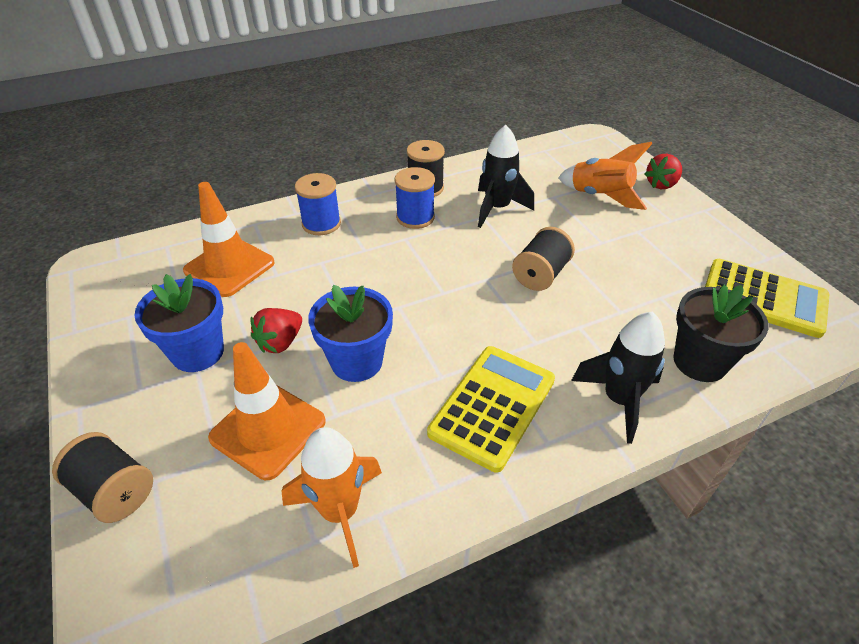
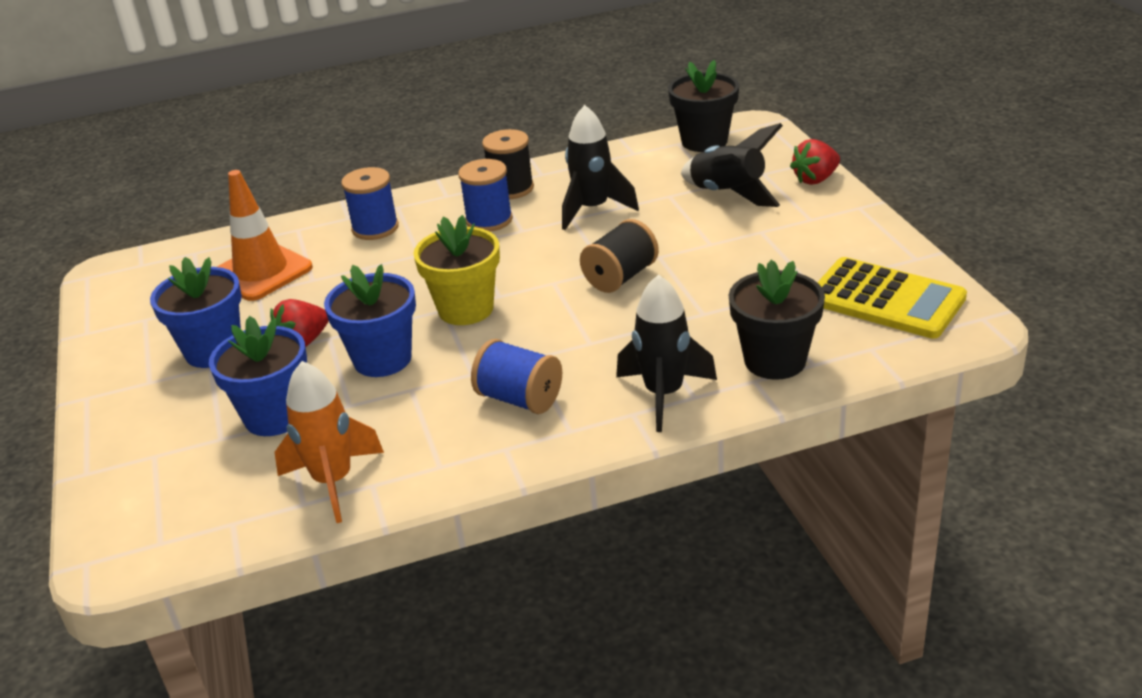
camera: 10 degrees right, 10 degrees down
(114, 491) = (115, 462): black spool -> none
(268, 429) = (275, 416): orange traffic cone -> blue flower pot
(418, 307) = (466, 309): none -> yellow flower pot
(492, 406) = (519, 399): yellow calculator -> blue spool
(564, 149) = (704, 141): none -> black flower pot
(599, 196) = (728, 194): orange rocket -> black rocket

